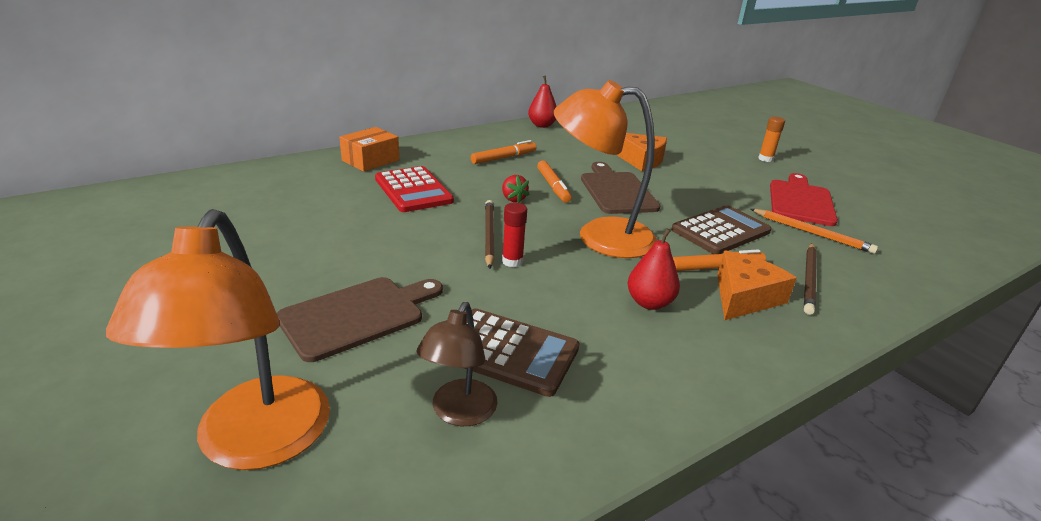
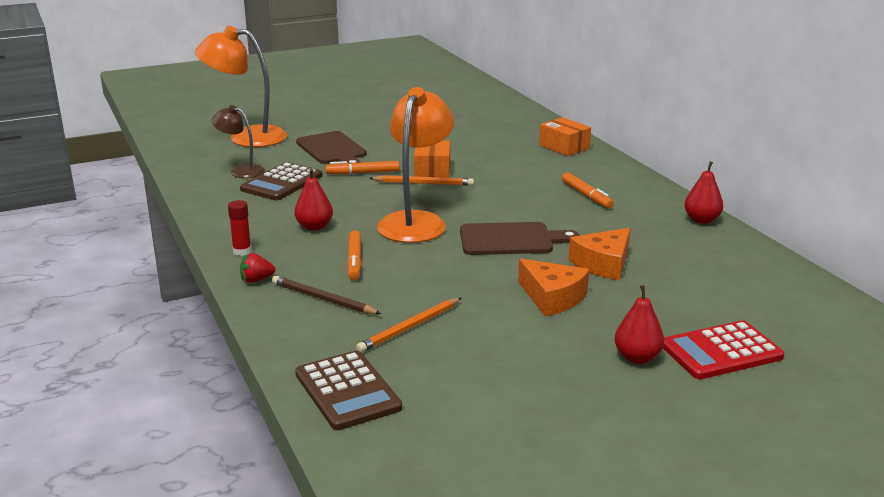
camera: 100 degrees right, 5 degrees down
(413, 190) = (504, 161): red calculator -> red calculator (721, 351)
(444, 231) = (432, 170): none -> orange box
(489, 235) = (423, 183): brown pencil -> orange pencil
(512, 261) = (383, 189): red glue stick -> red glue stick (242, 251)
(513, 199) = (489, 194): red strawberry -> red strawberry (256, 280)
(553, 186) = (518, 212): orange marker -> orange marker (363, 173)
(720, 231) = (420, 277): brown calculator -> brown calculator (347, 391)
(744, 297) = (308, 263): orange cheese -> orange cheese (552, 298)
(765, 159) = (637, 357): orange glue stick -> red pear
(801, 201) = (492, 345): red cutting board -> none

